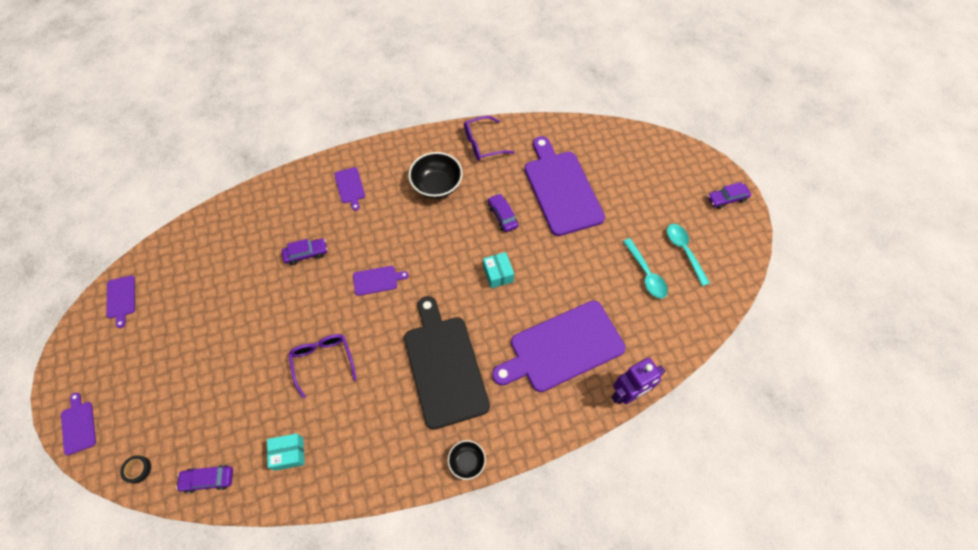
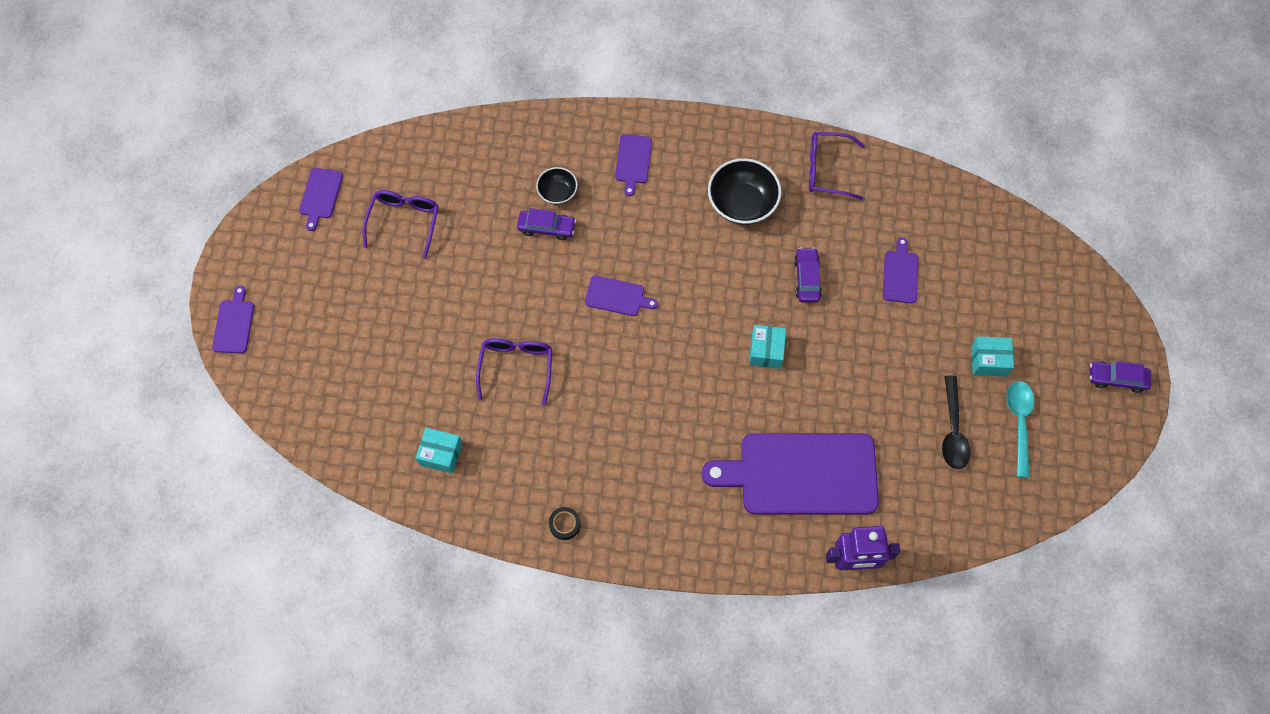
camera: 25 degrees right, 5 degrees up
(137, 469) = (279, 399): black tape -> black tape (564, 524)
(195, 291) = (404, 221): none -> purple glasses
(208, 479) = (348, 443): purple car -> none
(444, 366) = (651, 433): black cutting board -> none
(467, 461) = (630, 551): black bowl -> black bowl (557, 192)
(561, 189) = (900, 274): purple cutting board -> purple cutting board, size x0.43
(644, 220) = (988, 361): none -> turquoise box
(646, 274) = (953, 430): turquoise spoon -> black spoon

